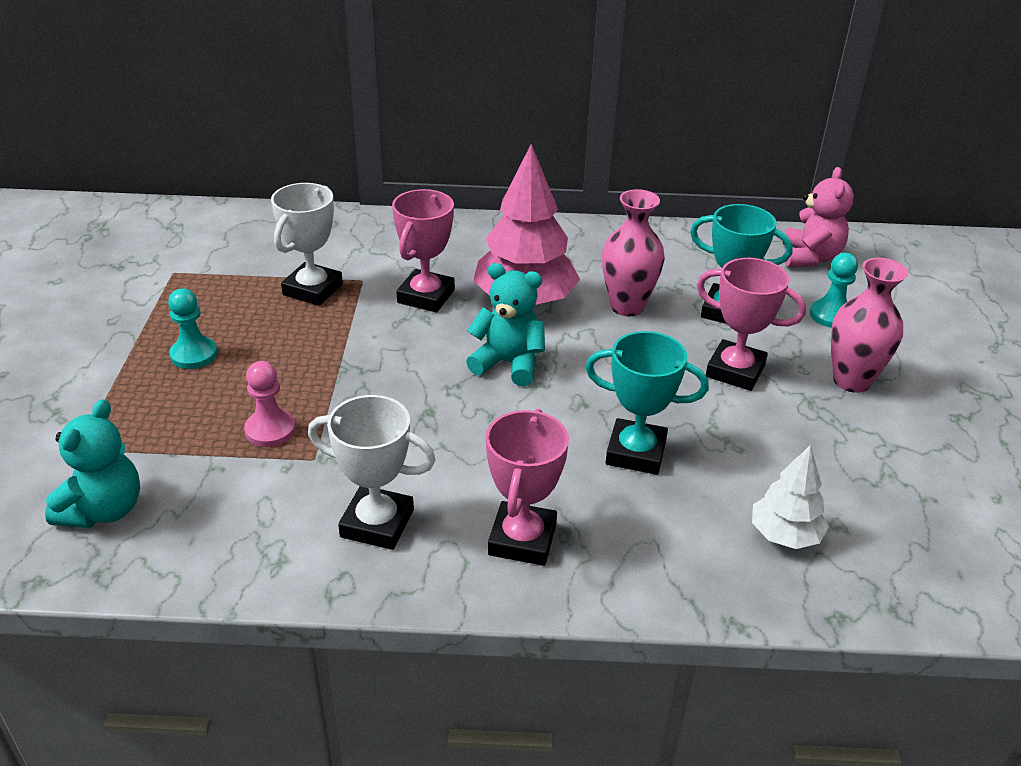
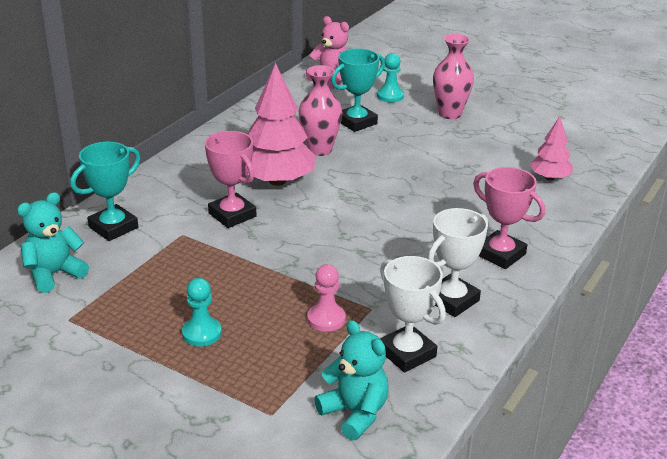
camera: 60 degrees left, 5 degrees down
(313, 289) = (171, 258): white trophy -> white trophy (407, 353)
(508, 363) = (338, 208): turquoise teddy bear -> turquoise teddy bear (54, 274)
(636, 452) = (456, 195): turquoise trophy -> turquoise trophy (113, 227)
(735, 371) = (412, 141): pink trophy -> none
(784, 535) = (549, 178): white tree -> pink tree

